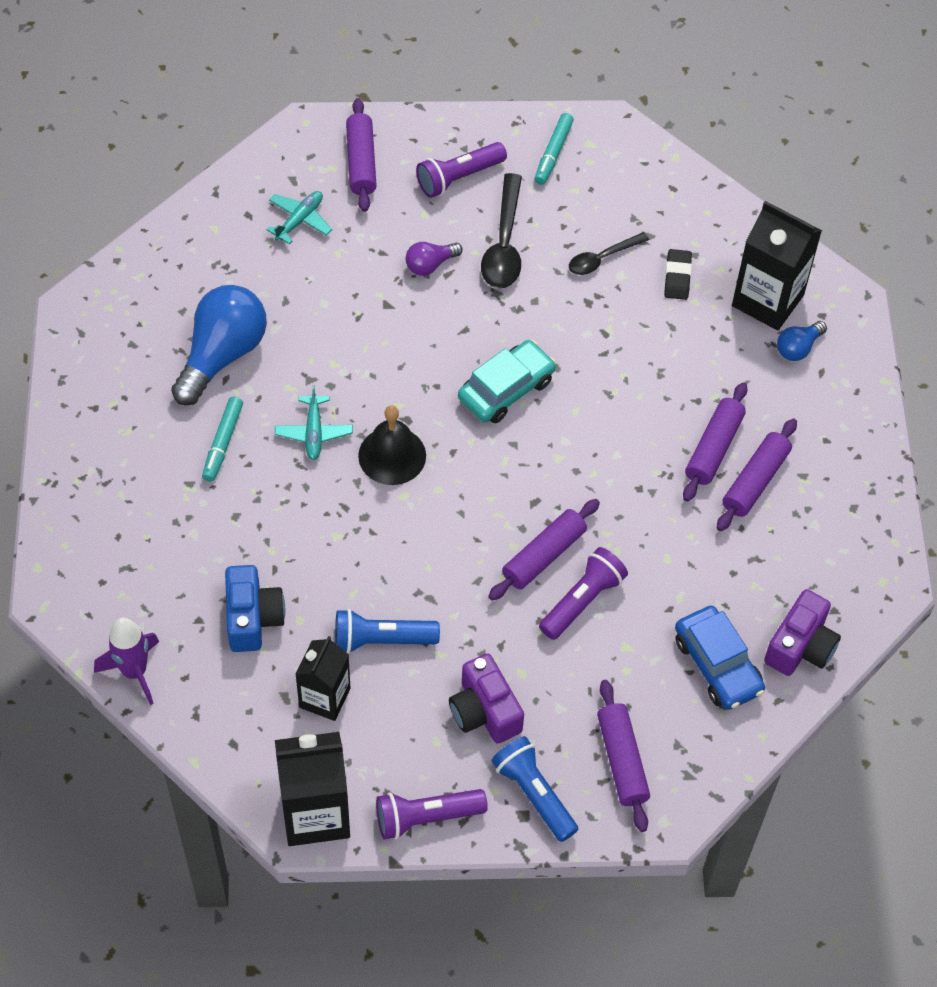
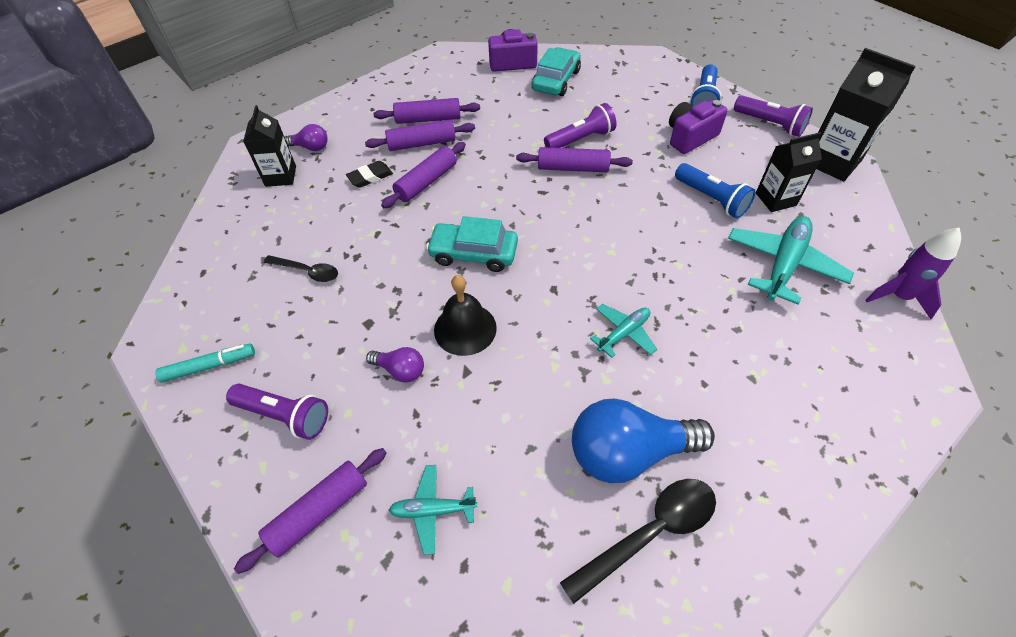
camera: 125 degrees left, 5 degrees down
(222, 443) = (698, 384): turquoise marker -> none
(252, 618) = (783, 265): blue camera -> turquoise plane
(392, 455) = (590, 277): black bell -> black bell (465, 329)
(484, 711) = (690, 137): purple camera -> purple camera turned 150 degrees counterclockwise
(504, 244) = (339, 336): black spoon -> black spoon (650, 533)
(582, 600) = (581, 139): purple flashlight -> purple flashlight turned 150 degrees clockwise
(622, 760) = (646, 83): purple rolling pin -> purple rolling pin (426, 182)
(677, 277) = (294, 225): black eraser -> black eraser (370, 177)
(717, 665) = (556, 80): blue car -> turquoise car
(767, 300) = (280, 176): black carton -> black carton, size x0.65
(798, 348) = (311, 147): blue light bulb -> purple light bulb

